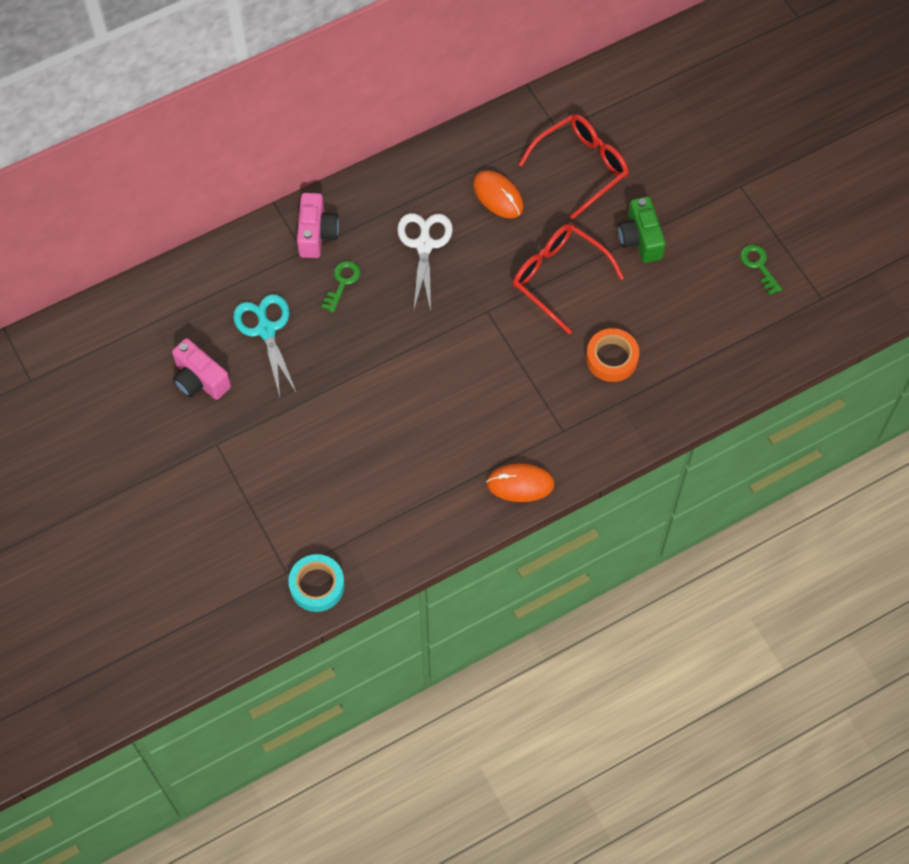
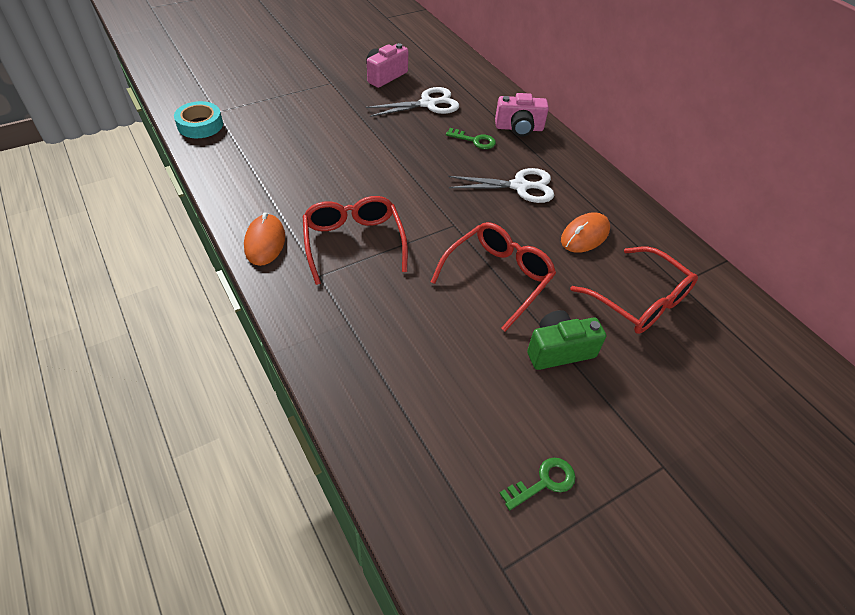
camera: 85 degrees right, 15 degrees down
(266, 330) = (428, 104): turquoise scissors -> white scissors
(517, 402) = (353, 242): none -> red glasses
(611, 358) = (402, 318): orange tape -> none

